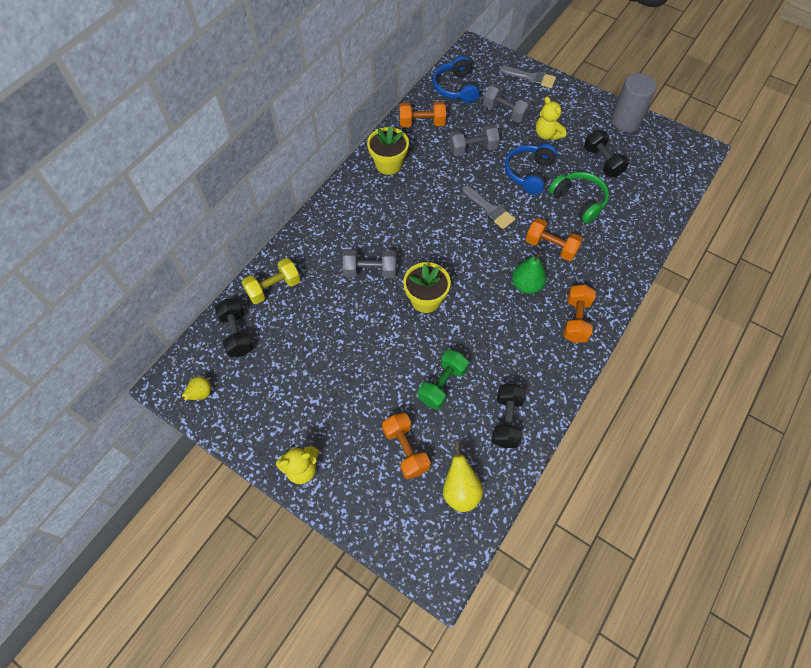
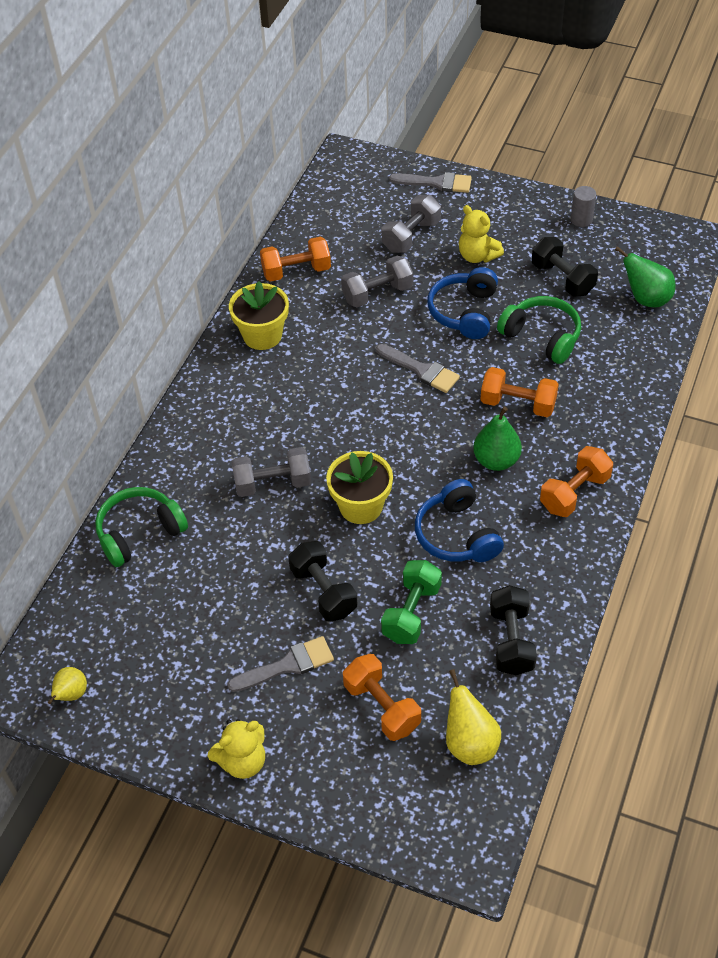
camera: 10 degrees left, 10 degrees down
(237, 334) = (102, 604): black dumbbell -> black dumbbell (323, 592)
(274, 288) = (139, 532): yellow dumbbell -> green headphones
(349, 405) = (287, 665): none -> grey brush
(456, 88) = (333, 215): blue headphones -> blue headphones (456, 535)
(505, 112) = (411, 236): grey dumbbell -> grey dumbbell turned 75 degrees counterclockwise
(576, 320) = (574, 493): orange dumbbell -> orange dumbbell turned 45 degrees clockwise
(625, 121) = (581, 219): grey cylinder -> grey cylinder, size x0.52
(658, 187) = (646, 299): none -> green pear

